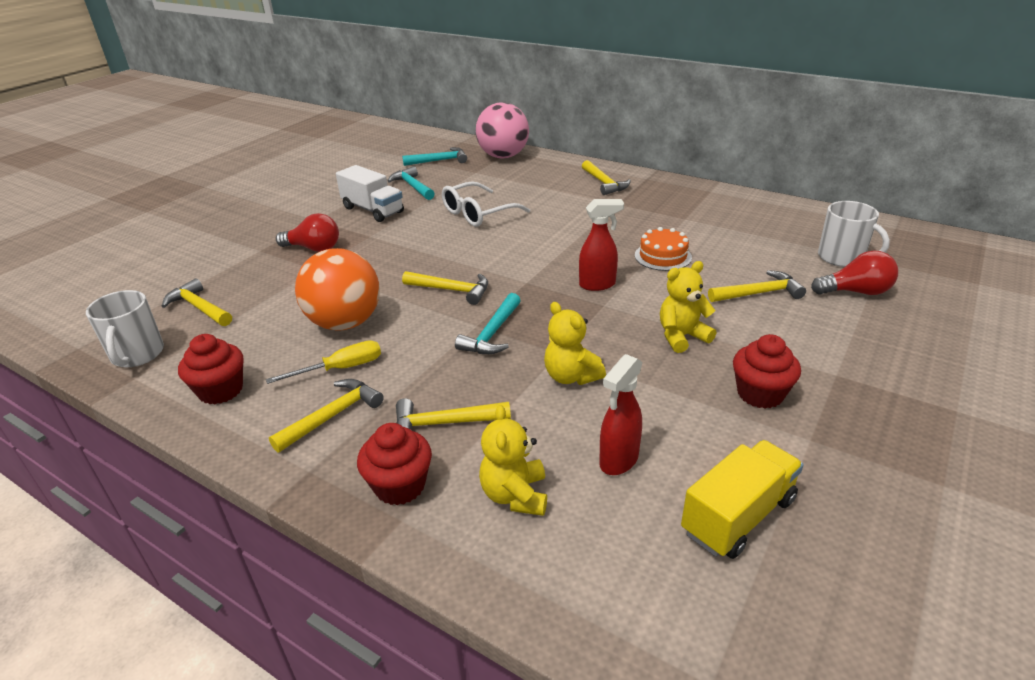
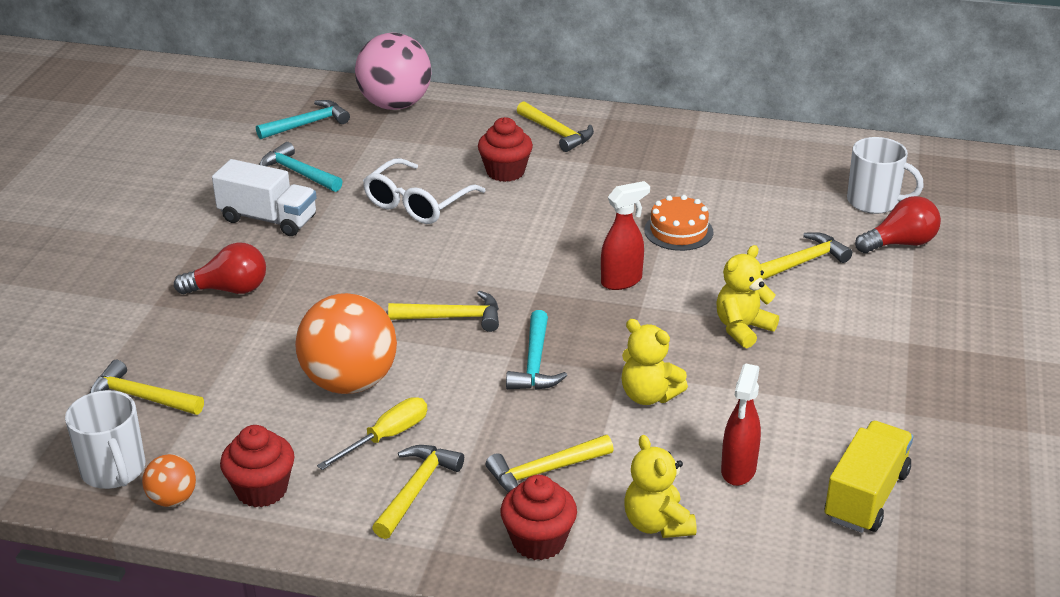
camera: 20 degrees left, 0 degrees up
(155, 384) = (173, 499): none -> orange ball
(760, 394) = (844, 377): red cupcake -> red cupcake (505, 172)

